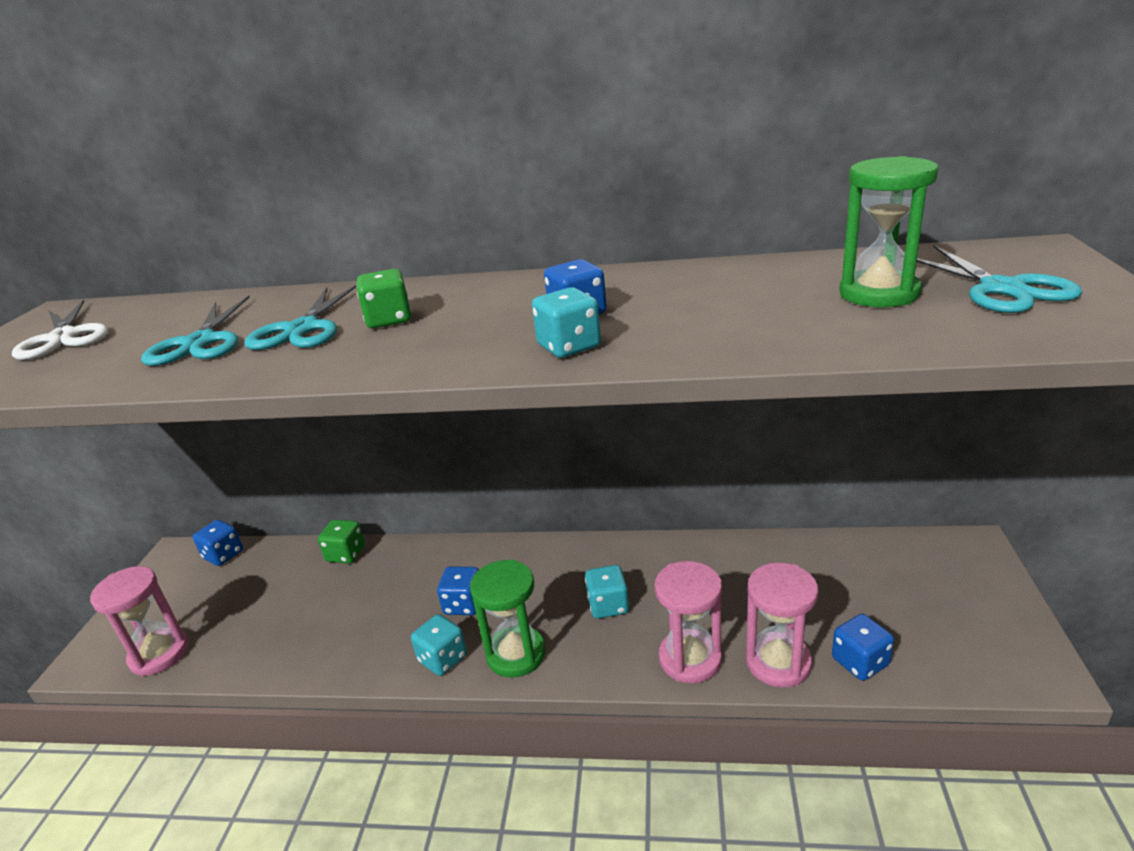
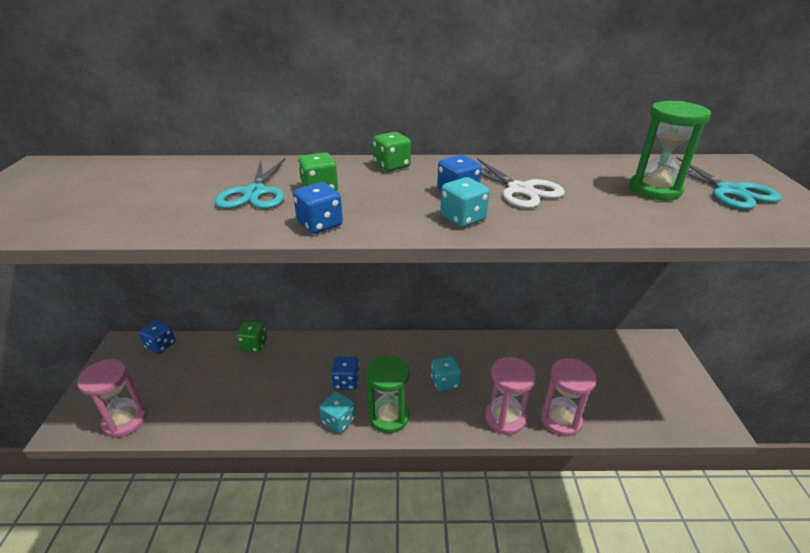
camera: 10 degrees left, 5 degrees up
(63, 337) = (56, 189): white scissors -> white scissors (520, 190)
(200, 342) = (176, 200): turquoise scissors -> none
(500, 284) = (392, 166): none -> green dice
(860, 662) = (610, 418): blue dice -> blue dice (320, 224)

